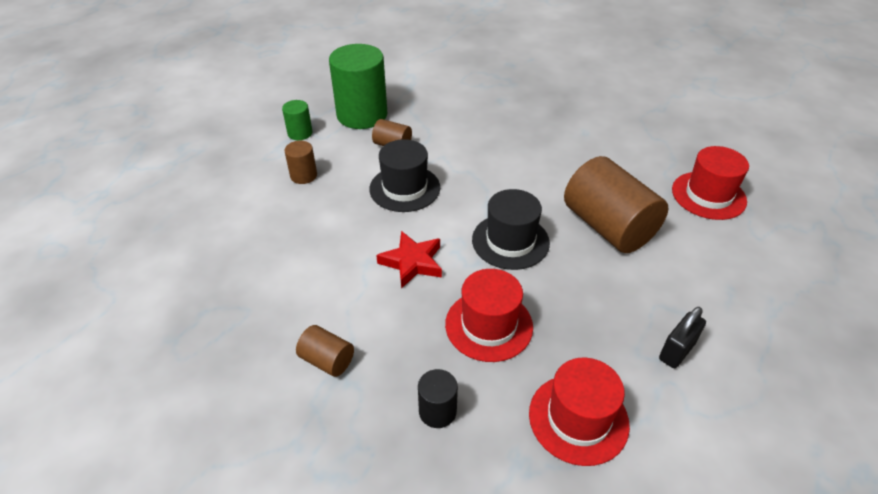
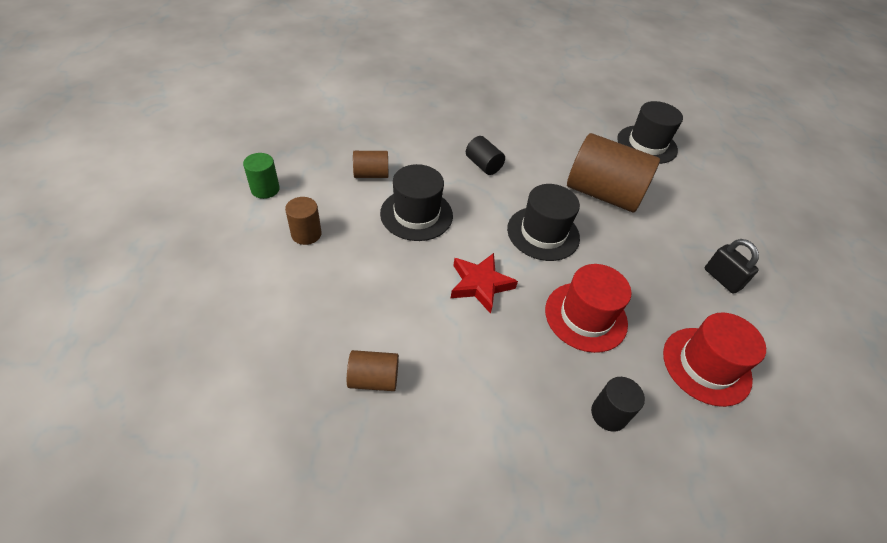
camera: 35 degrees left, 5 degrees up
(327, 360) = (482, 415): brown cylinder -> brown cylinder (373, 379)
(362, 115) = (316, 151): green cylinder -> none
(502, 165) = (483, 165): none -> black cylinder
(676, 351) = (722, 279): black padlock -> black padlock turned 45 degrees counterclockwise
(708, 195) = (647, 144): red hat -> black hat

